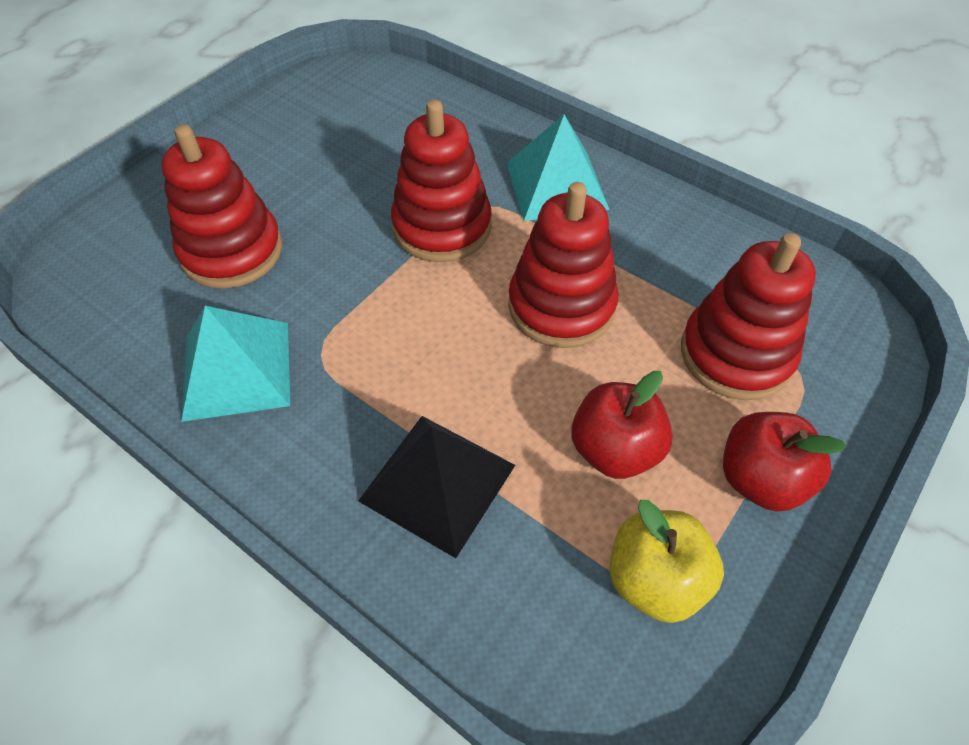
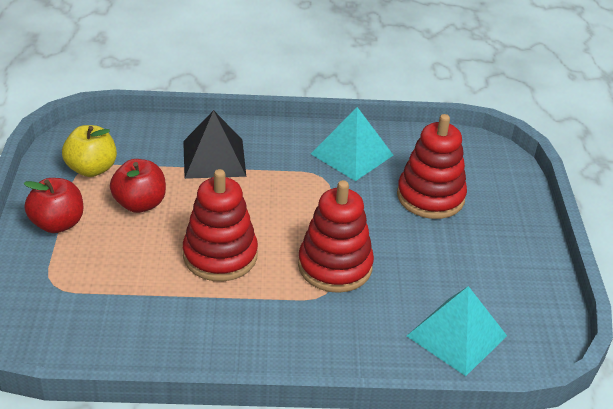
camera: 140 degrees right, 15 degrees down
(556, 185) = (291, 333): turquoise pyramid -> turquoise pyramid (457, 335)
(736, 354) = (98, 277): red stacking toy -> none

